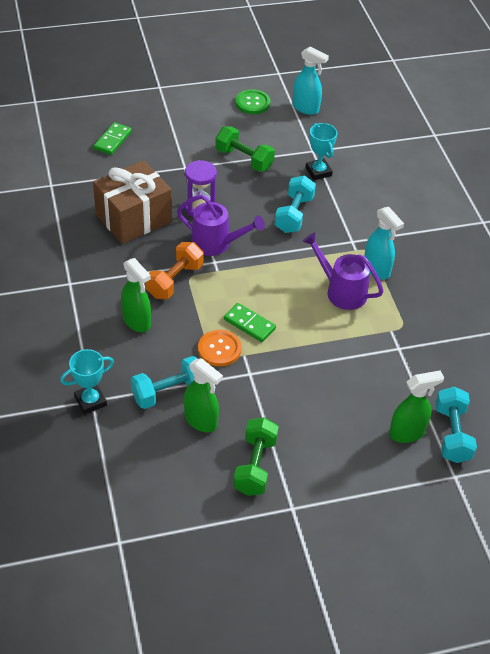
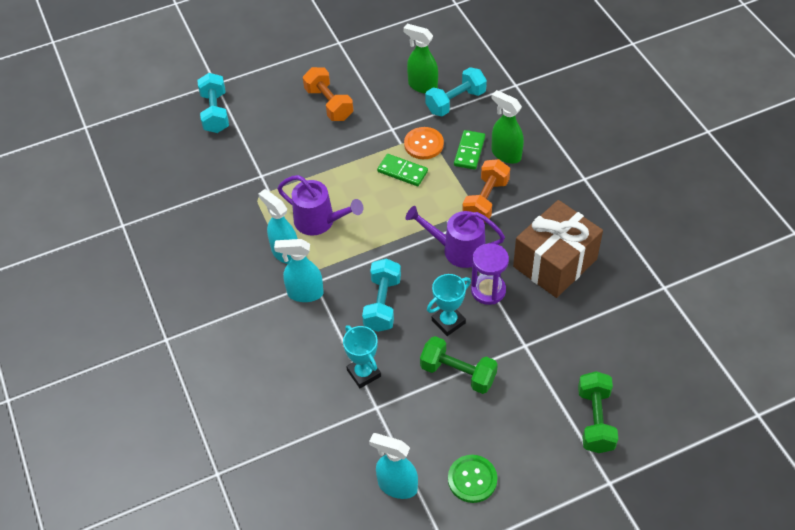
camera: 175 degrees right, 5 degrees up
(90, 401) = (516, 84): turquoise trophy -> turquoise trophy (448, 322)
(112, 140) = (627, 369): green domino -> green domino (469, 151)
(255, 466) = (371, 63): green dumbbell -> green dumbbell (595, 420)
(316, 419) = (329, 104): none -> orange dumbbell
(361, 234) = (305, 293): none -> turquoise spray bottle
(407, 433) = (253, 107): green spray bottle -> none

